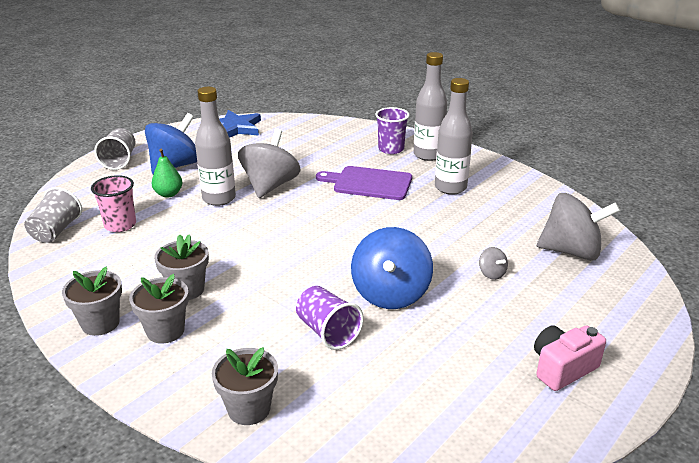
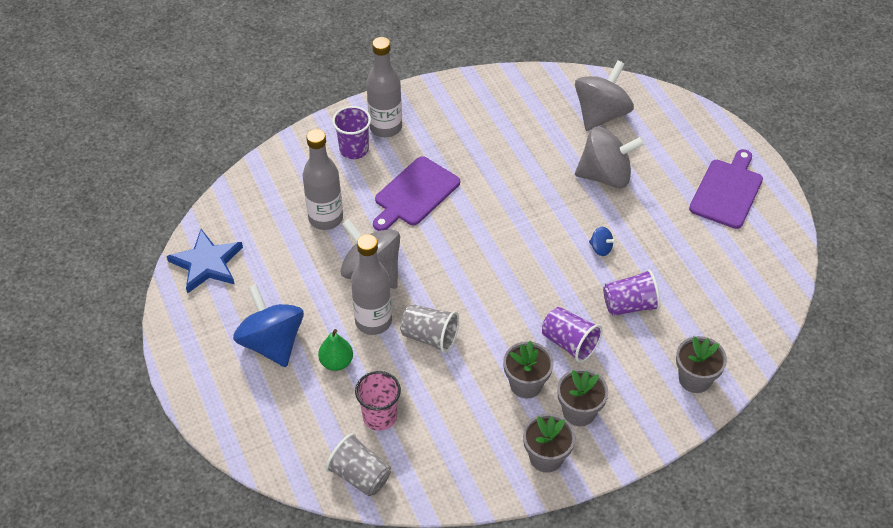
camera: 65 degrees left, 20 degrees up
(119, 160) = (222, 393): grey cup -> grey cup (429, 336)
(252, 303) = (569, 343): none -> purple cup
(390, 294) = (600, 248): blue spinning top -> blue spinning top, size x0.42
(450, 188) = (459, 140): grey bottle -> grey bottle (325, 218)
(491, 274) = (605, 175): grey spinning top -> grey spinning top, size x2.37
(562, 368) = (727, 191): pink camera -> purple cutting board

